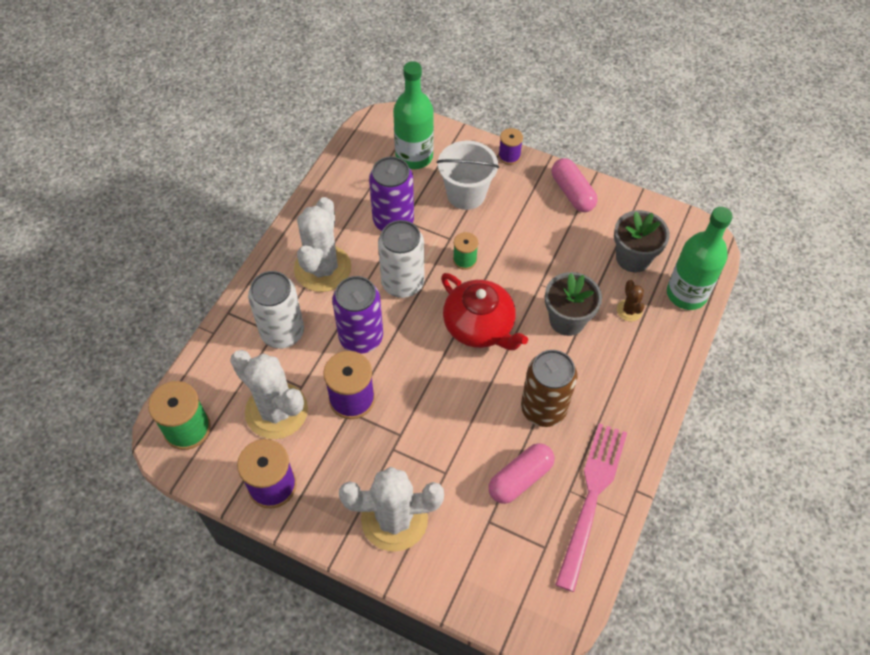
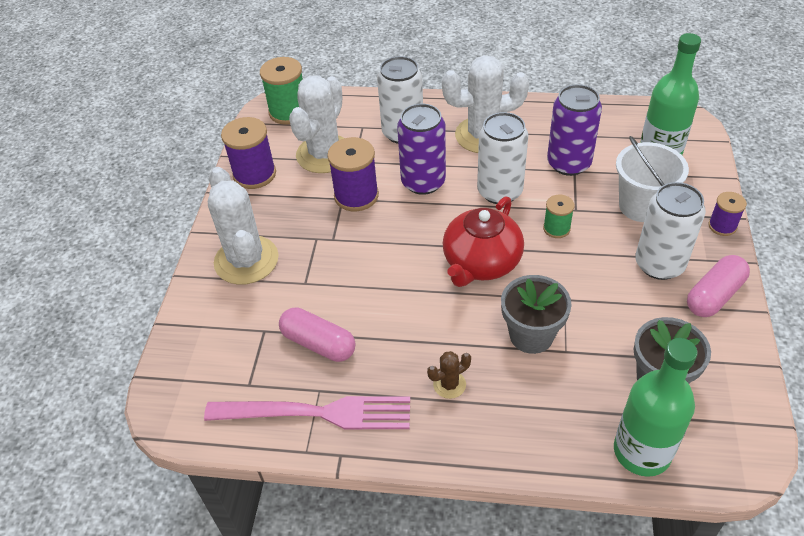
camera: 75 degrees right, 10 degrees down
(530, 210) = (659, 264): none -> white can
(543, 408) = (408, 342): brown can -> none
(629, 310) = (579, 393): brown cactus -> brown cactus (449, 384)

